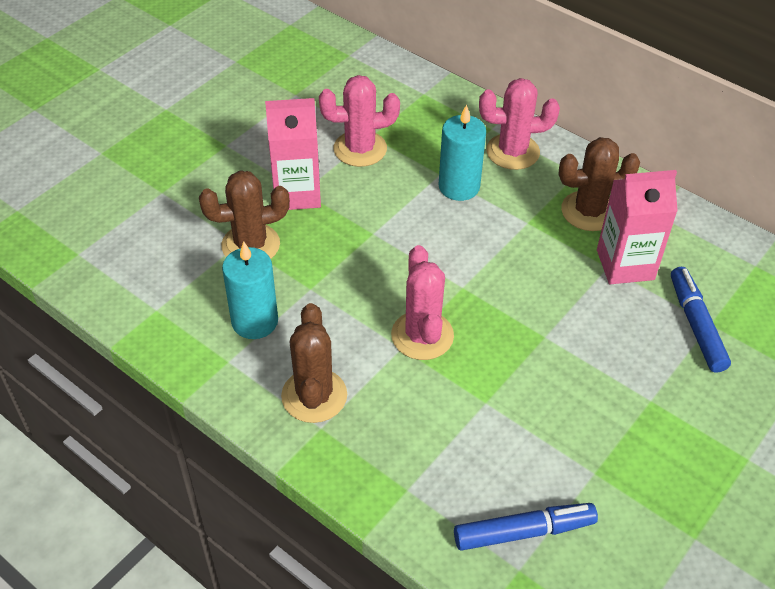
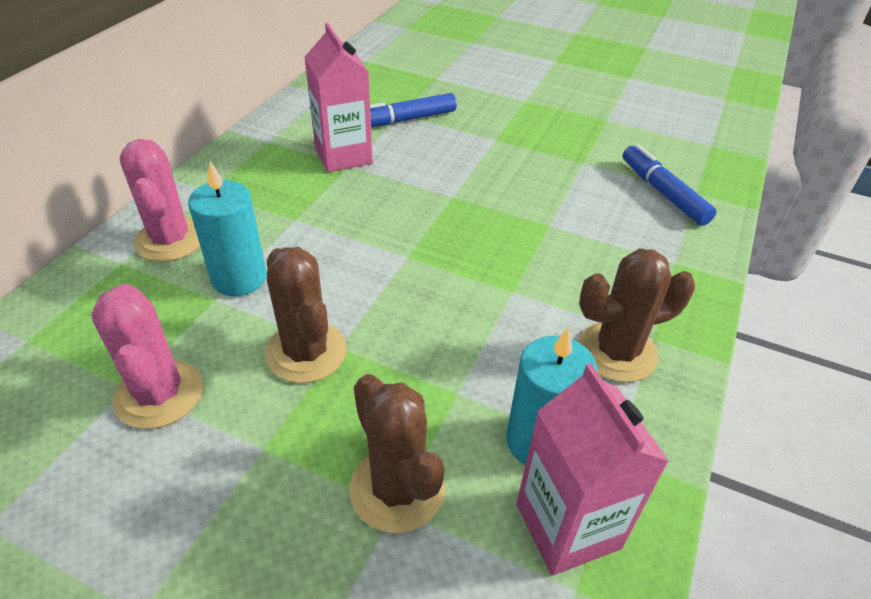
camera: 105 degrees left, 5 degrees down
(297, 193) = (270, 454): pink carton -> pink carton (567, 526)
(422, 335) = (489, 277): pink cactus -> none
(589, 211) = (271, 179): brown cactus -> brown cactus (306, 352)

